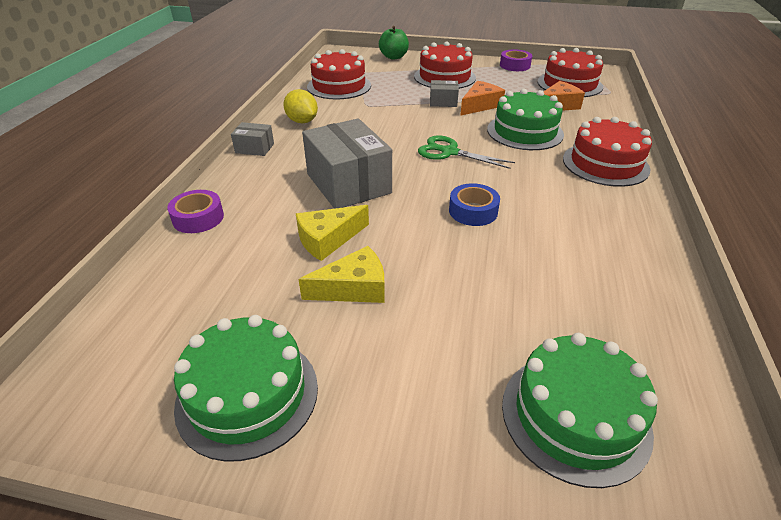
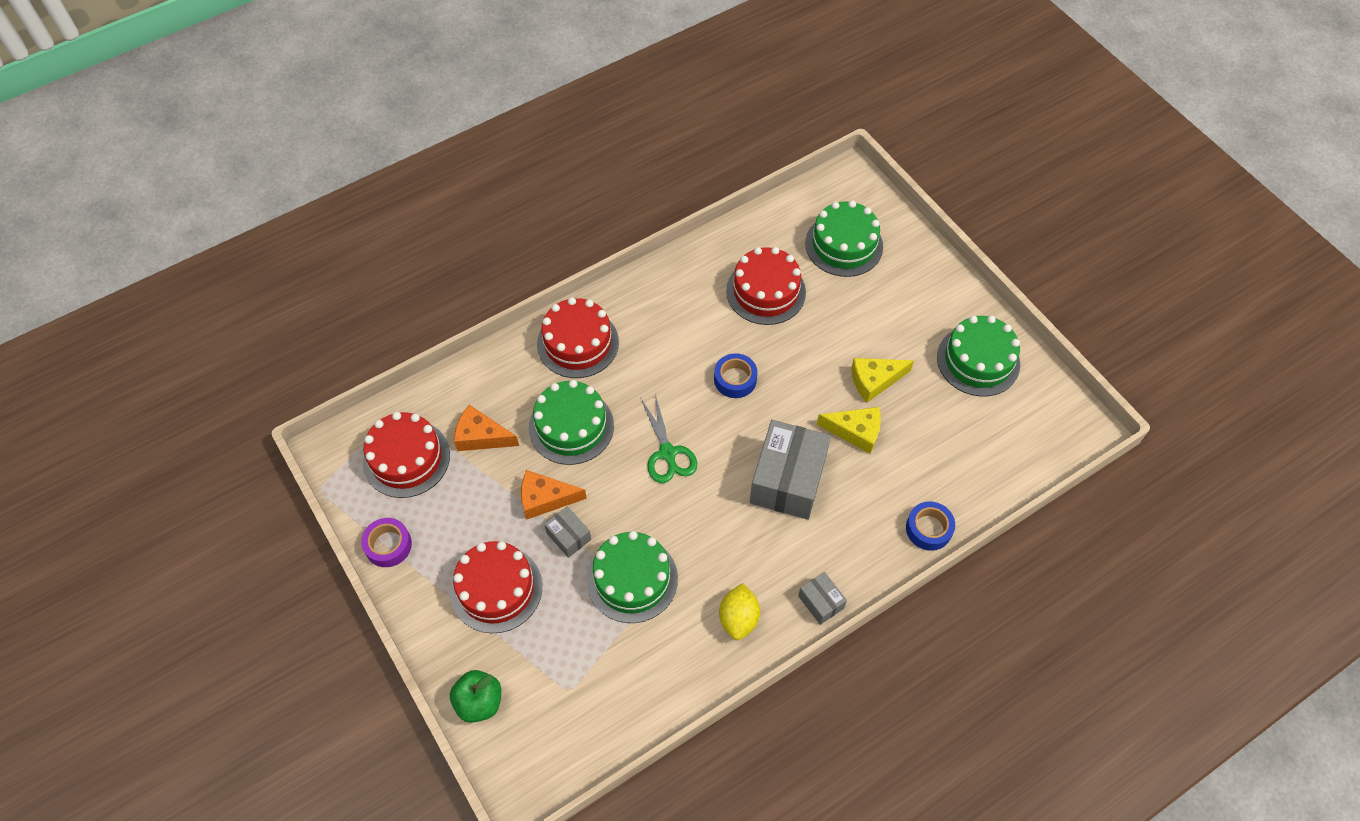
camera: 135 degrees left, 20 degrees up
(198, 218) = (928, 529): purple tape -> blue tape
(339, 86) = (628, 672): red cake -> red cake (766, 291)
(354, 288) = (874, 381): yellow cheese -> yellow cheese turned 45 degrees counterclockwise
(384, 106) = (632, 579): none -> green cake

